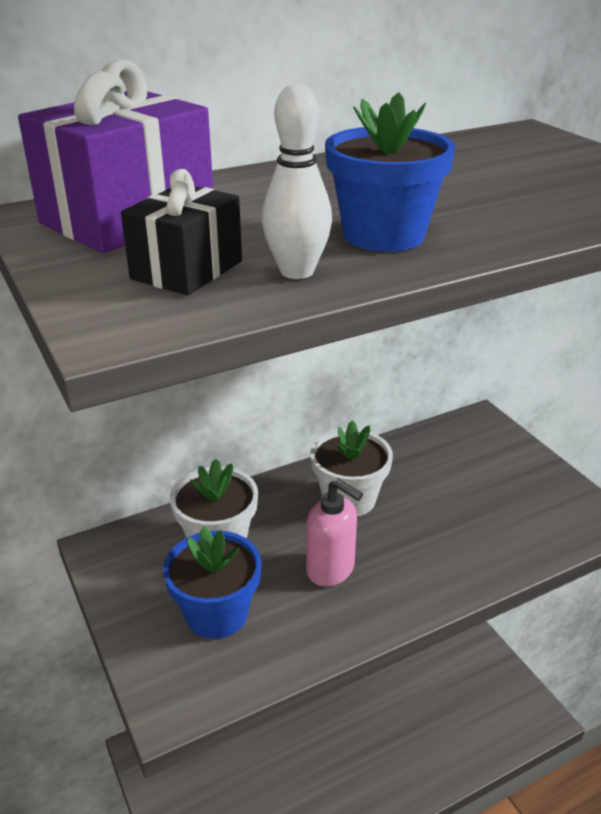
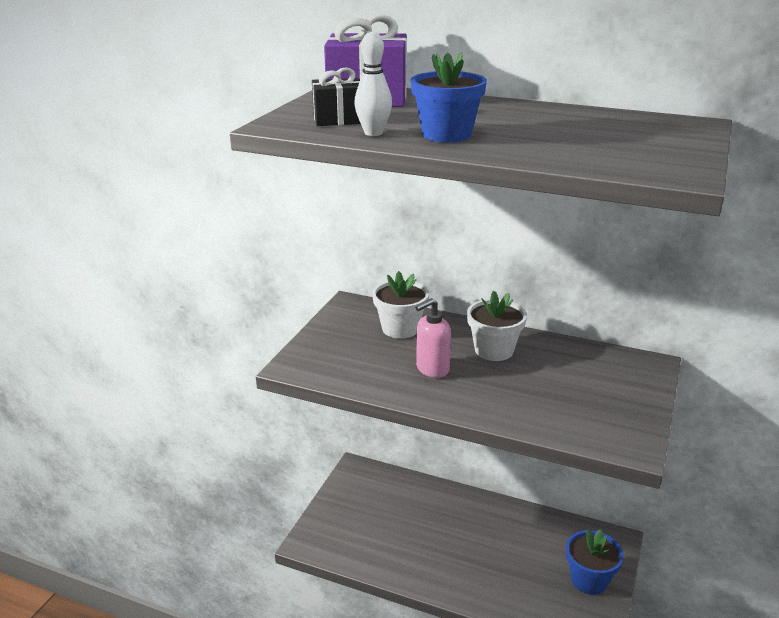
camera: 50 degrees right, 5 degrees down
(216, 614) = (355, 352): blue flower pot -> blue flower pot (589, 580)
(331, 569) = (432, 369): pink soap dispenser -> pink soap dispenser turned 60 degrees clockwise

